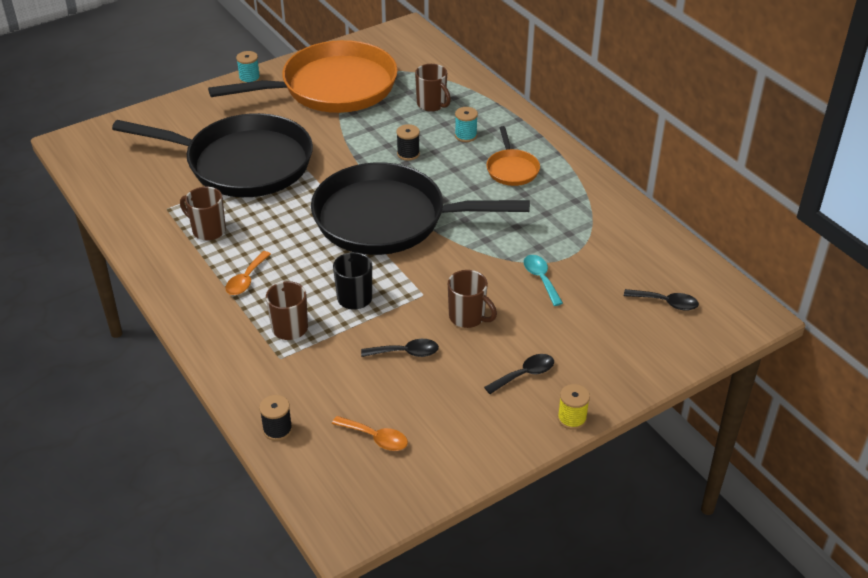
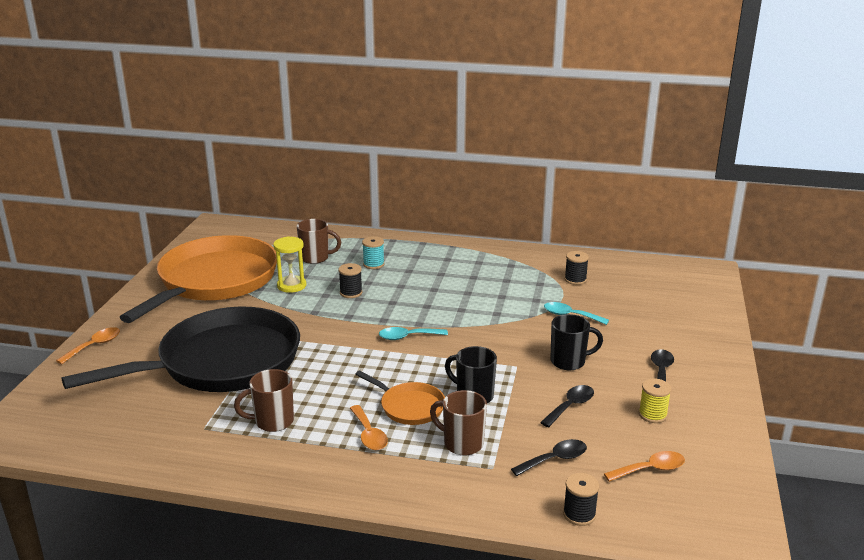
camera: 45 degrees left, 15 degrees down
(191, 103) = (94, 346): none -> orange spoon
(249, 78) = (125, 306): turquoise spool -> none
(377, 122) = (291, 286): none -> yellow hourglass
(387, 219) = (407, 337): black pan -> turquoise spoon
(468, 317) = (569, 362): brown mug -> black mug
(512, 169) = (440, 268): orange pan -> orange pan (409, 406)
(572, 418) = (729, 377): yellow spool -> yellow spool (652, 415)
(606, 248) = (575, 279): none -> black spool
(666, 303) = (658, 289): black spoon -> black spoon (555, 459)

